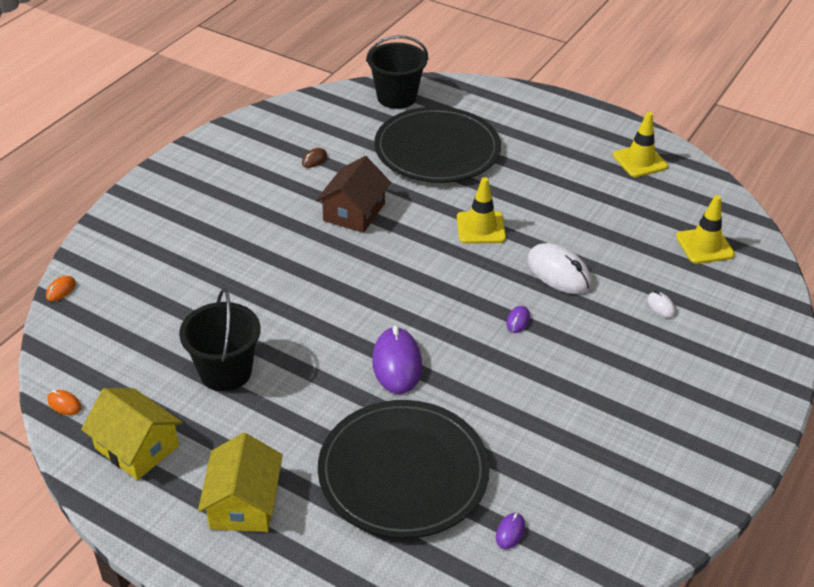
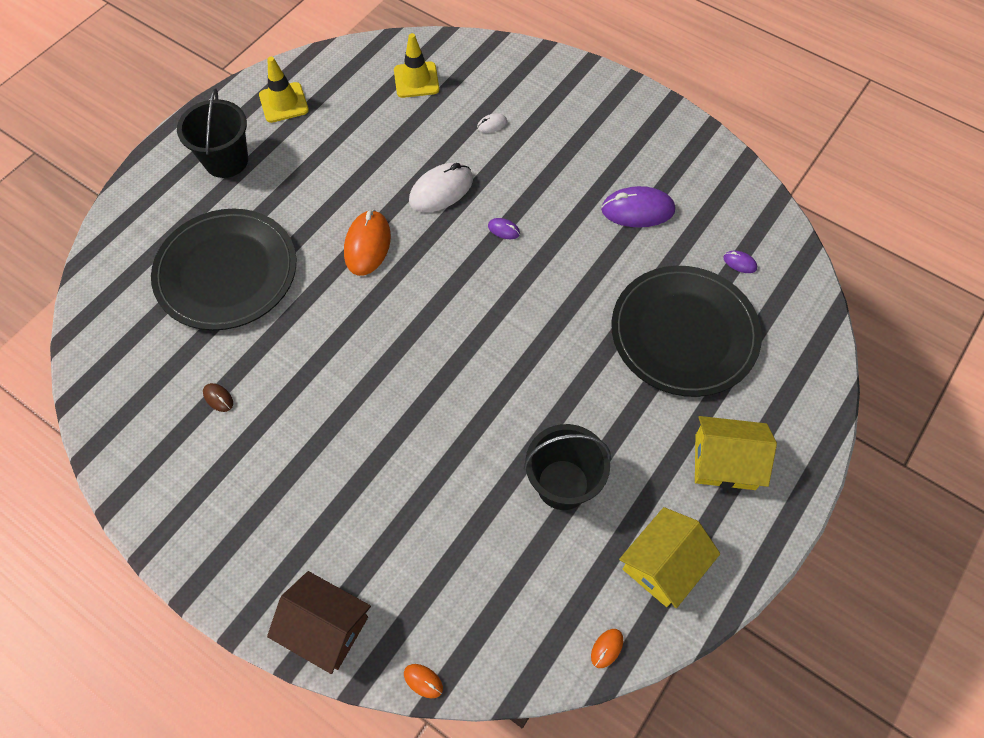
camera: 85 degrees left, 20 degrees up
(354, 212) = (324, 359): brown house -> brown house (325, 627)
(396, 97) = (111, 305): black bucket -> black bucket (226, 160)
(397, 364) = (555, 331): purple mouse -> purple mouse (637, 210)
(481, 228) = (367, 245): yellow traffic cone -> orange mouse

